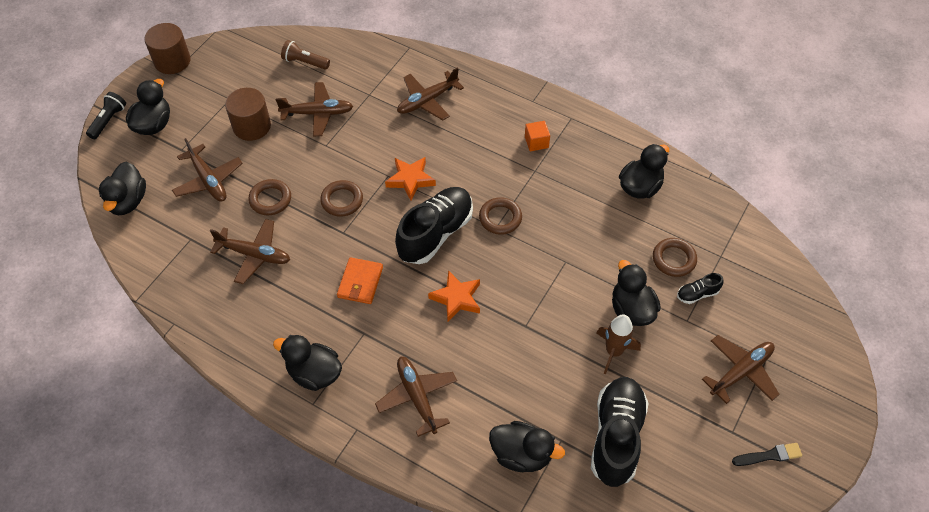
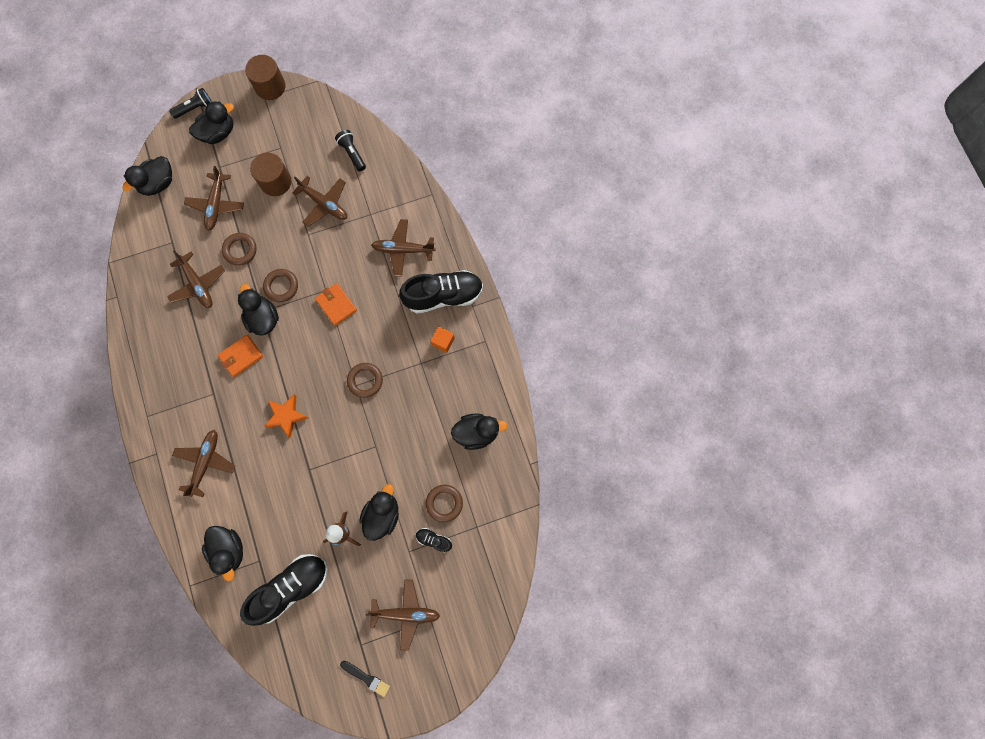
camera: 40 degrees right, 20 degrees up
(305, 62) = (352, 153): brown flashlight -> black flashlight
(314, 373) = (164, 397): black duck -> black duck (263, 318)
(410, 180) = (336, 305): orange star -> orange wallet
(435, 233) = (315, 358): black shoe -> black shoe (443, 296)

